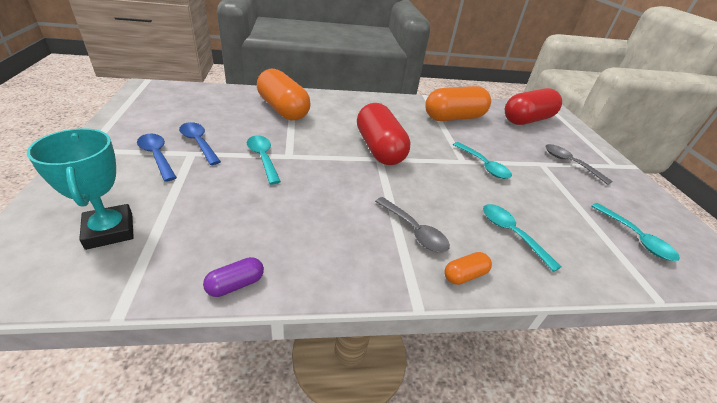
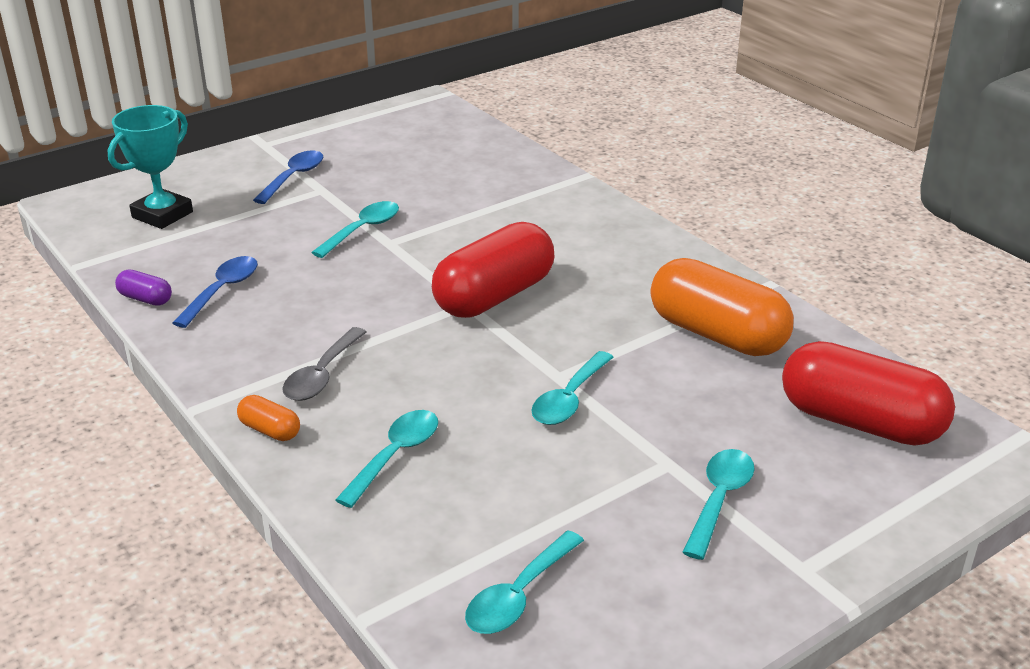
camera: 65 degrees right, 5 degrees down
(198, 143) = (346, 184): blue spoon -> blue spoon (222, 291)
(283, 109) = (504, 194): orange capsule -> none
(569, 163) = (719, 499): grey spoon -> turquoise spoon

